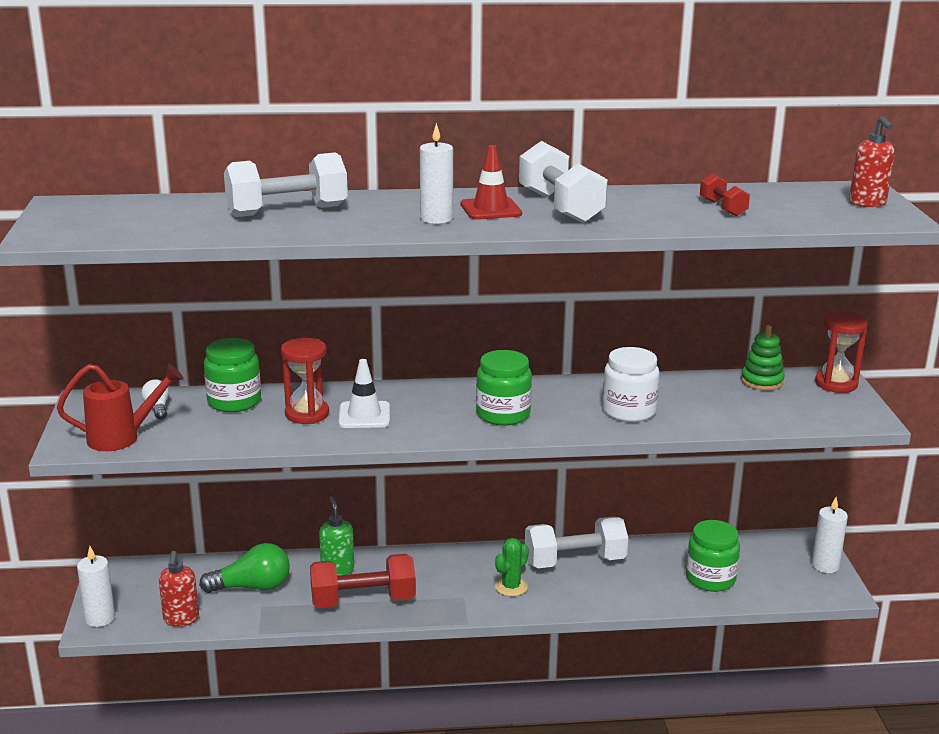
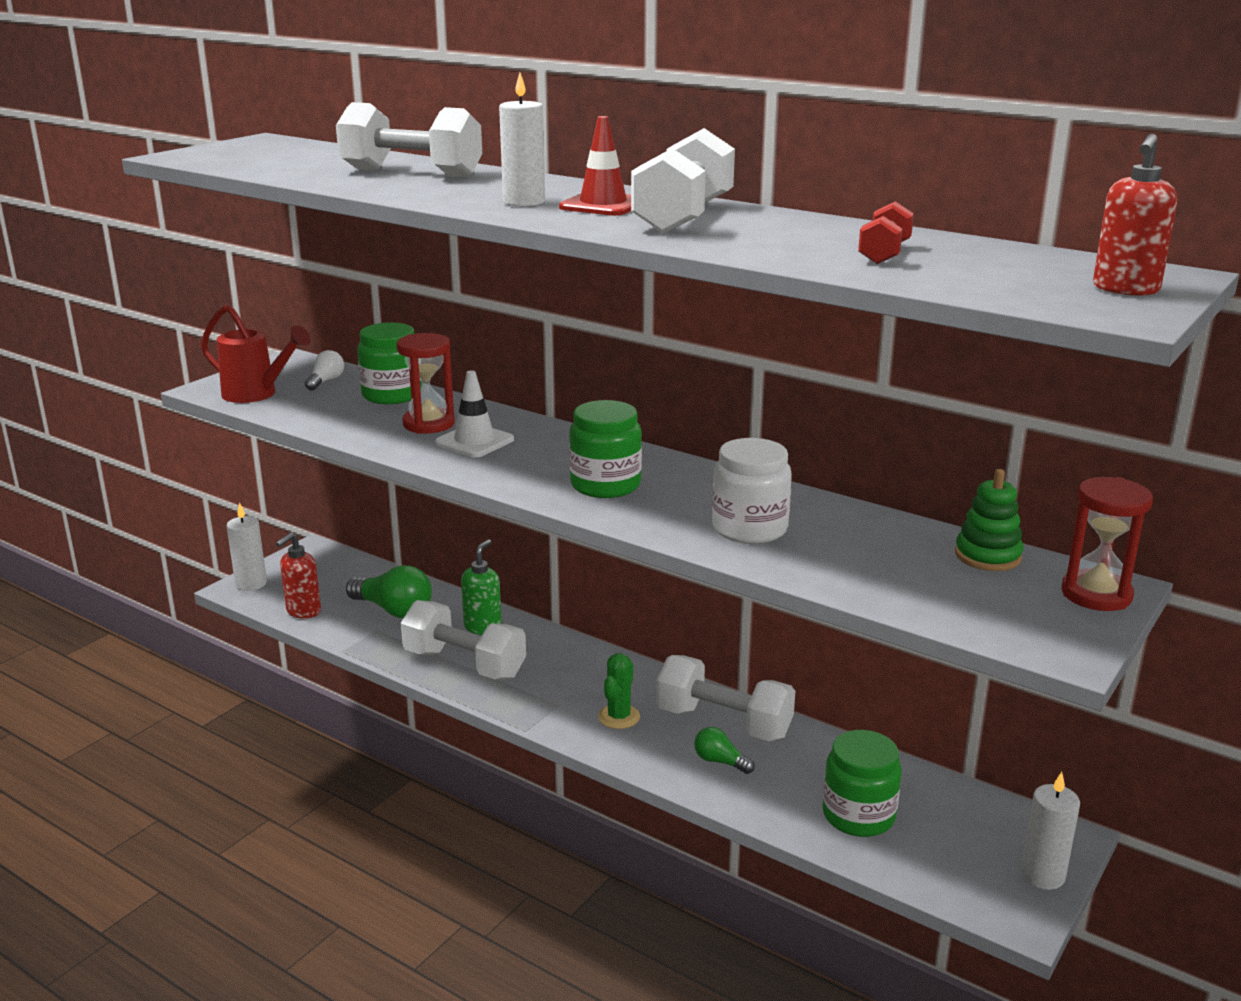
camera: 40 degrees right, 0 degrees up
(363, 600) = (464, 664): red dumbbell -> white dumbbell
(511, 587) = (619, 717): green cactus -> green cactus turned 60 degrees counterclockwise
(604, 585) = (720, 761): none -> green light bulb

